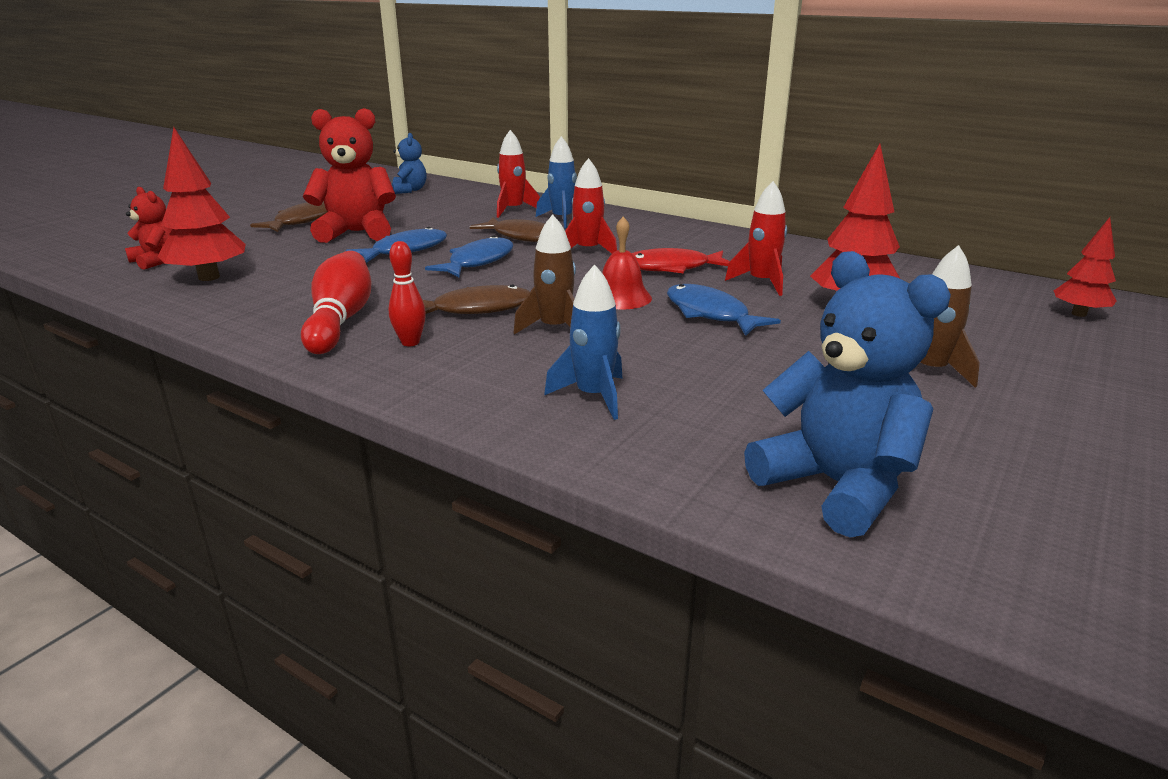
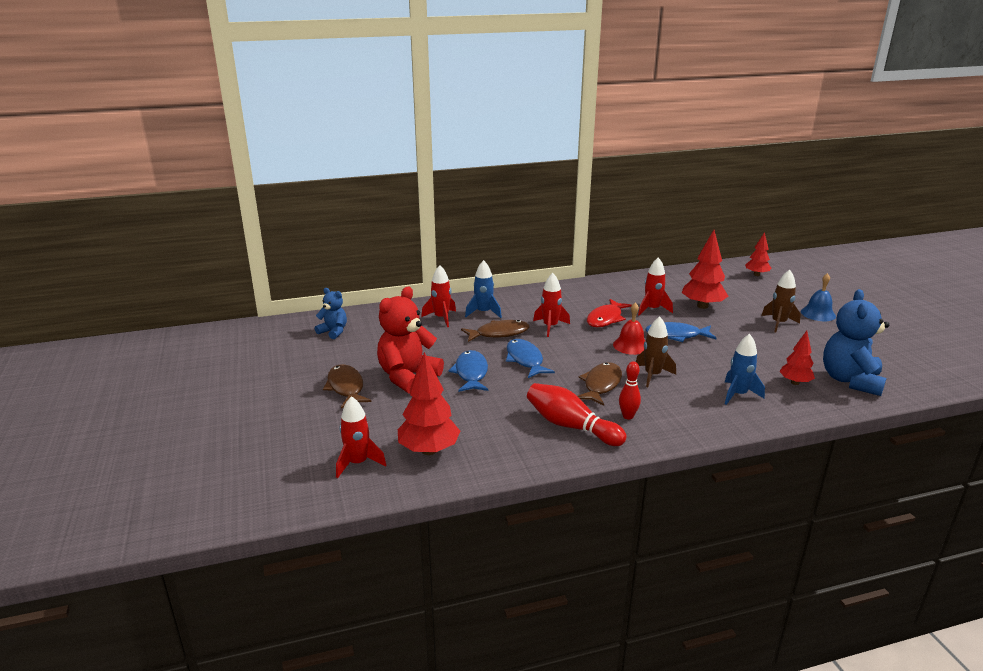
camera: 50 degrees left, 0 degrees up
(156, 261) = (358, 463): red teddy bear -> red rocket
(722, 433) = (795, 382): none -> red tree
(836, 486) = (850, 380): blue teddy bear -> blue teddy bear turned 75 degrees counterclockwise
(1061, 394) = (818, 314): none -> blue bell

